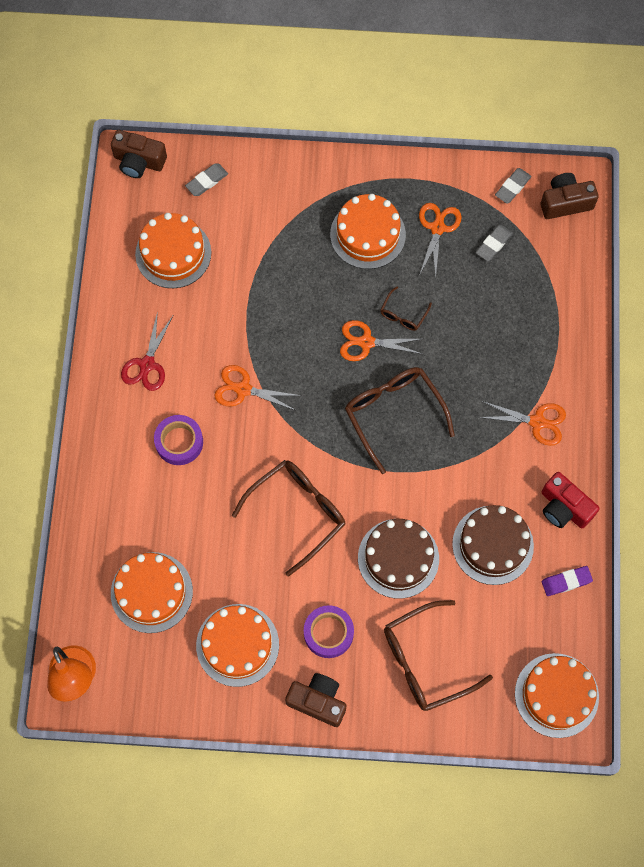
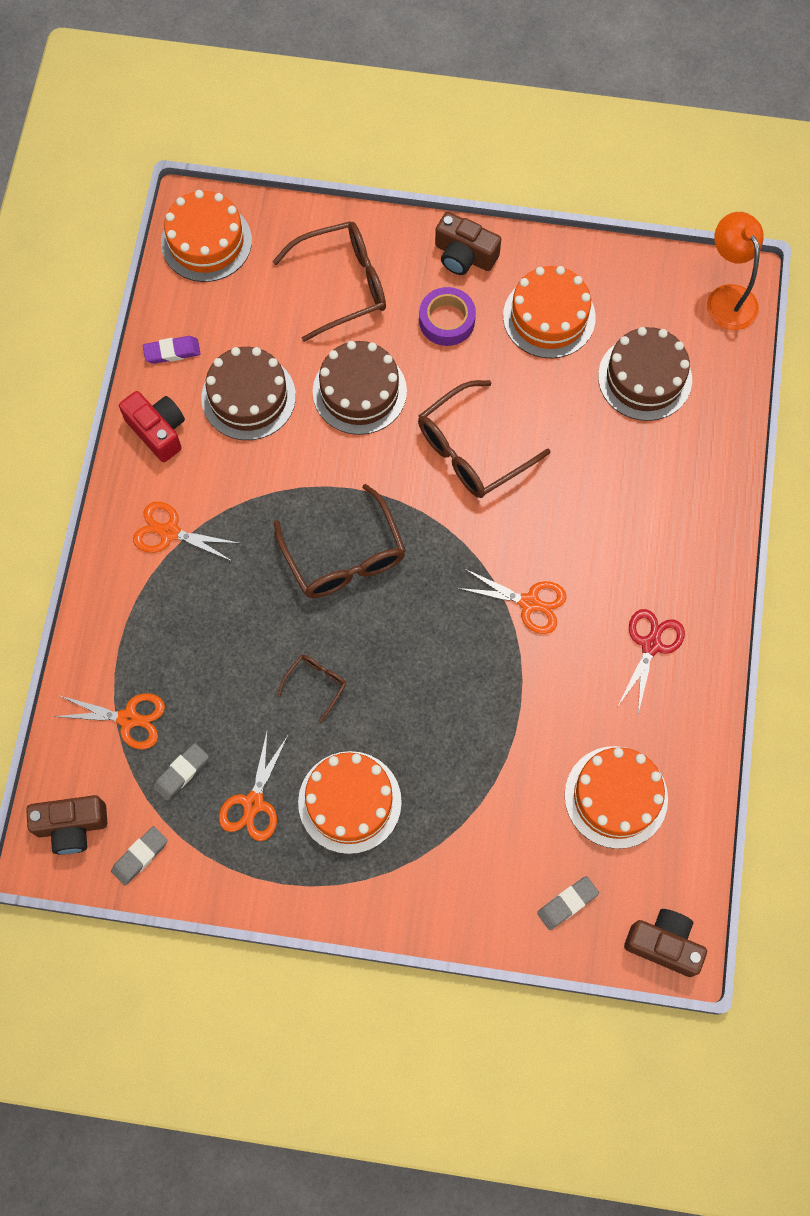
camera: 175 degrees left, 0 degrees up
(151, 592) = (644, 378): orange cake -> brown cake
(179, 442) = (611, 544): purple tape -> none
(366, 342) = (368, 651): orange scissors -> orange scissors (128, 719)

